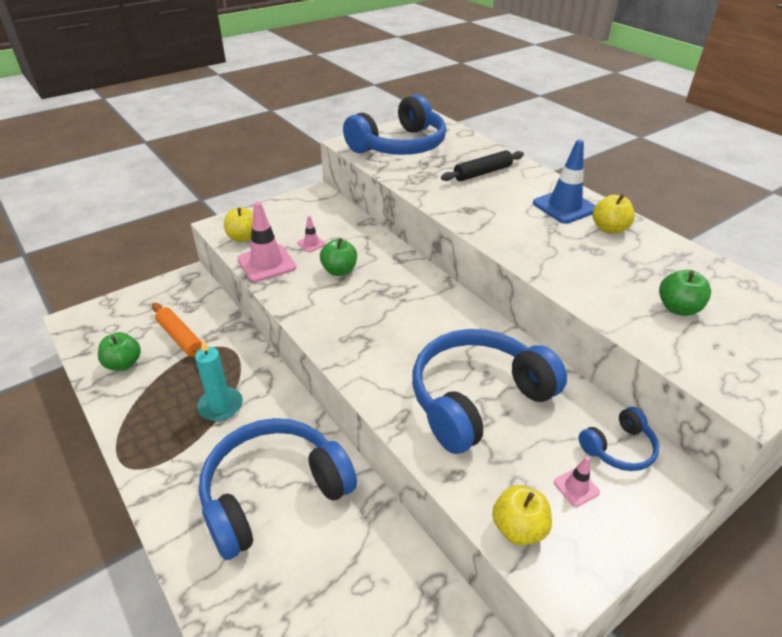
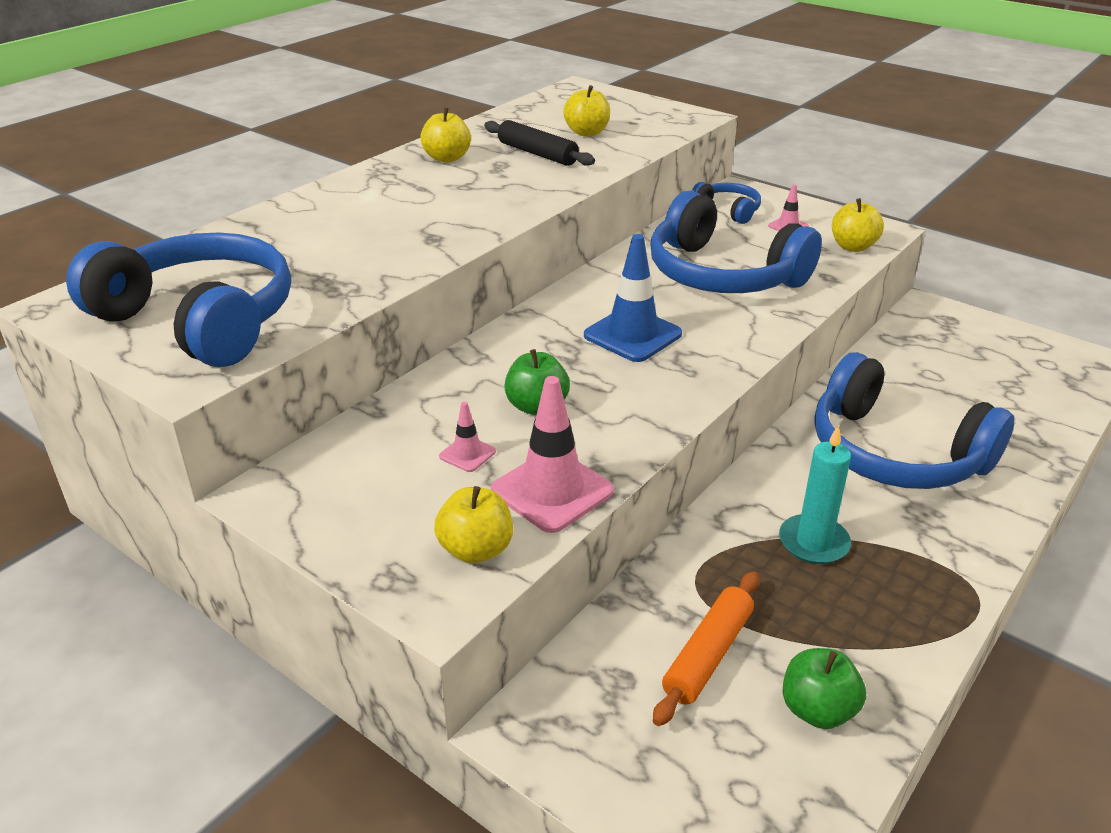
camera: 105 degrees left, 5 degrees down
(482, 173) = (308, 237): black rolling pin -> black rolling pin (538, 153)
(564, 207) = (400, 181): blue traffic cone -> blue traffic cone (632, 335)
(677, 308) = (587, 132): green apple -> yellow apple

